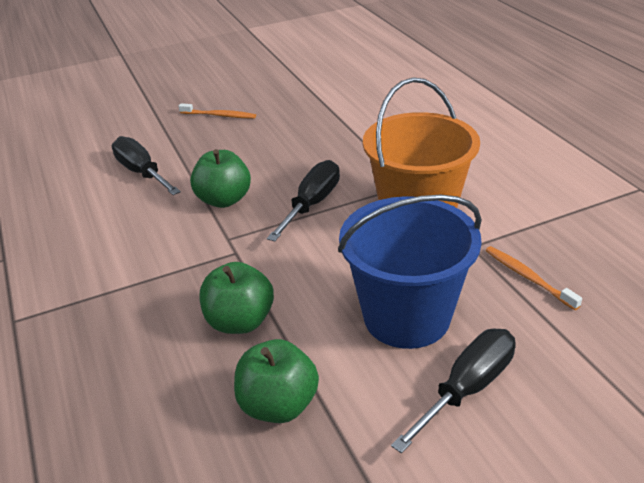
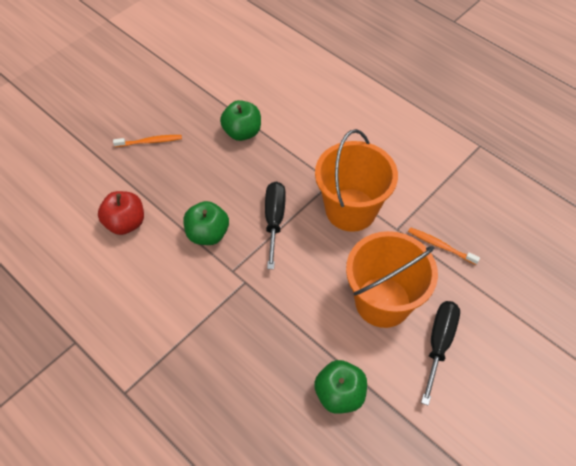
camera: 25 degrees left, 20 degrees up
(142, 172) = (125, 223): black screwdriver -> red apple
(240, 321) = (281, 340): green apple -> green apple (242, 132)
(406, 317) = (382, 302): blue bucket -> orange bucket

